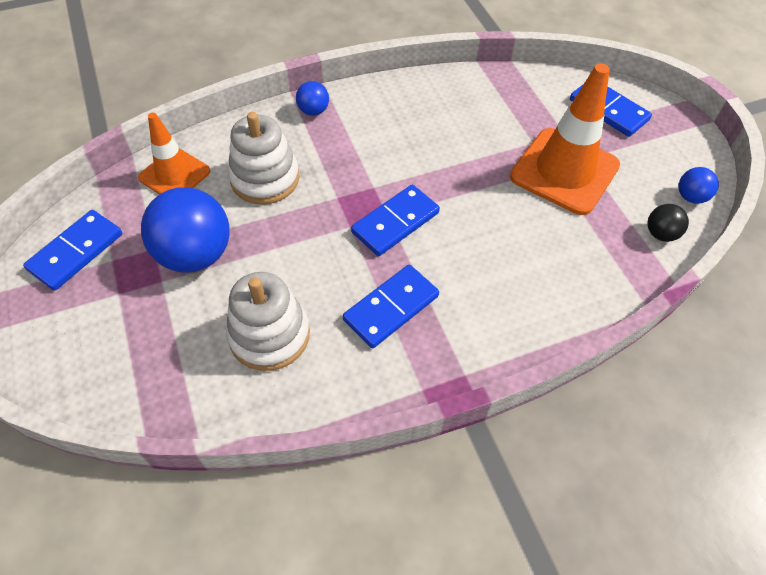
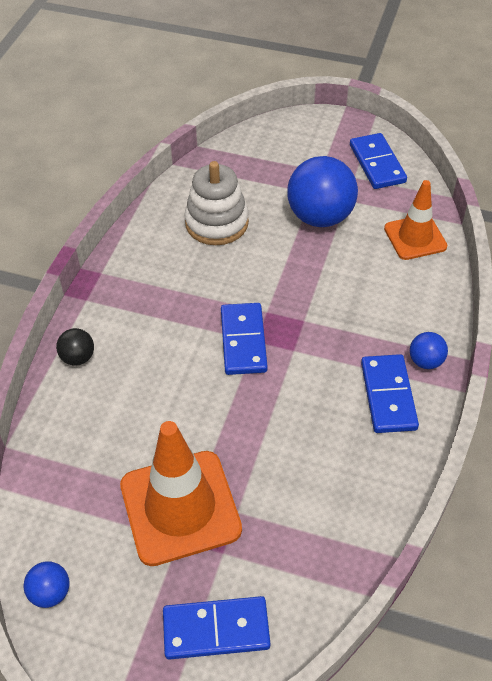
camera: 130 degrees right, 5 degrees down
(265, 178) = (364, 287): white stacking toy -> none
(391, 308) = (173, 292): blue domino -> blue domino (388, 396)
(660, 234) = (47, 523): black ball -> black ball (78, 357)

